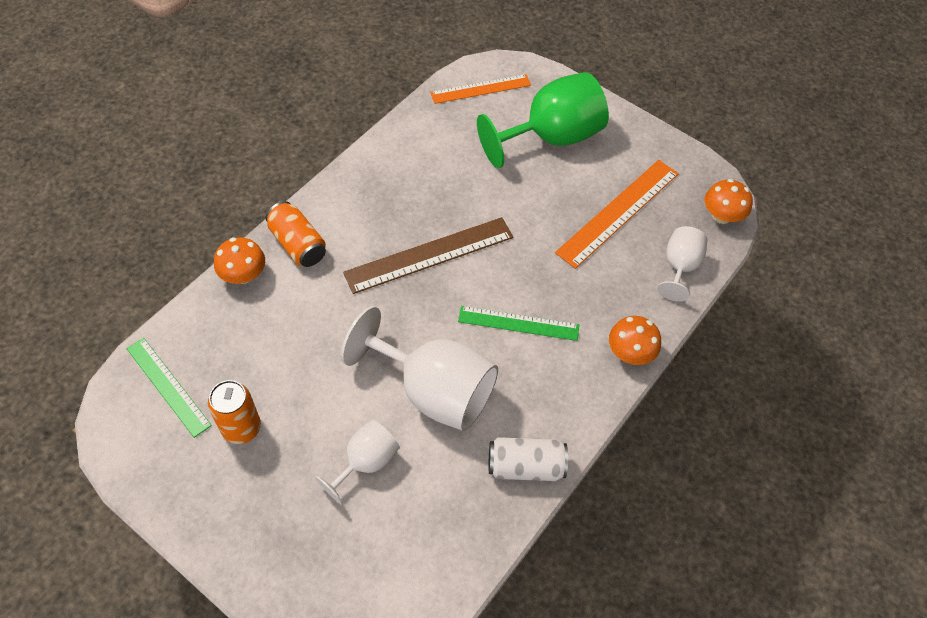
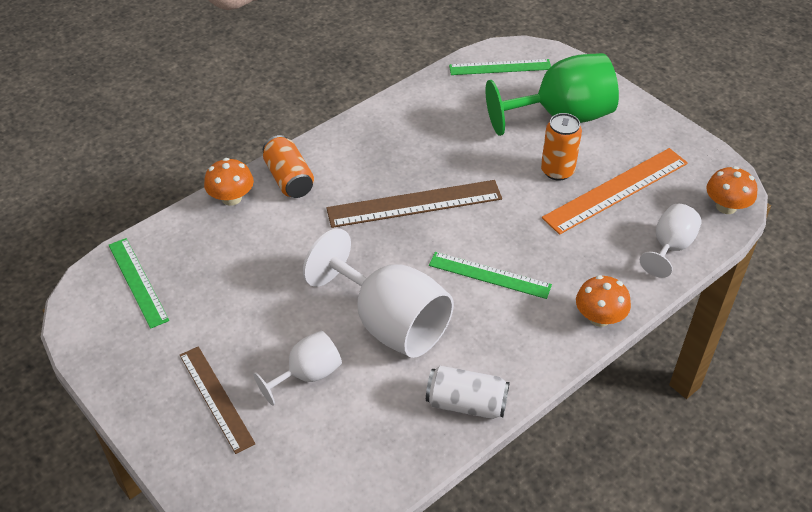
camera: 15 degrees right, 10 degrees down
(241, 428) = (196, 327): orange can -> orange can (557, 171)
(280, 504) = (216, 398): none -> brown ruler
(481, 89) = (500, 67): orange ruler -> green ruler

